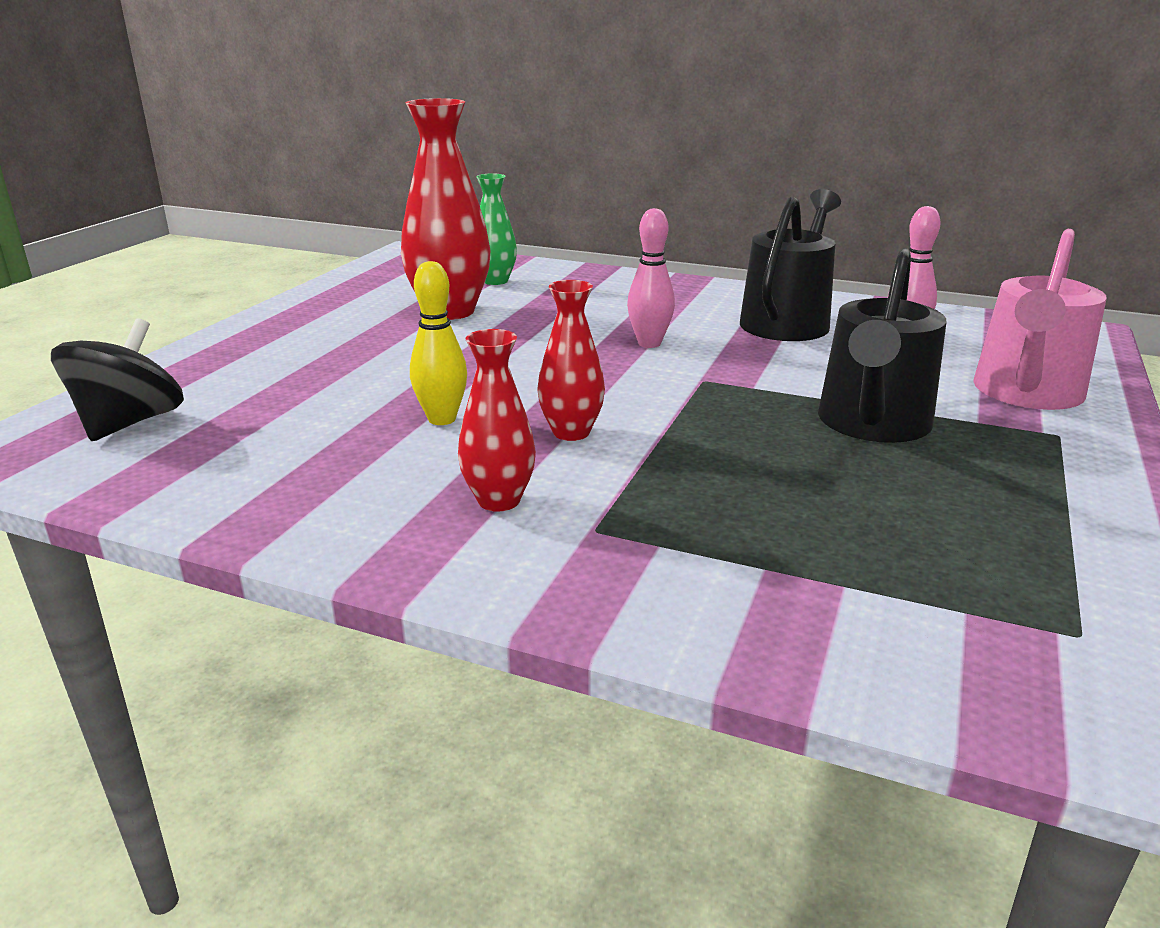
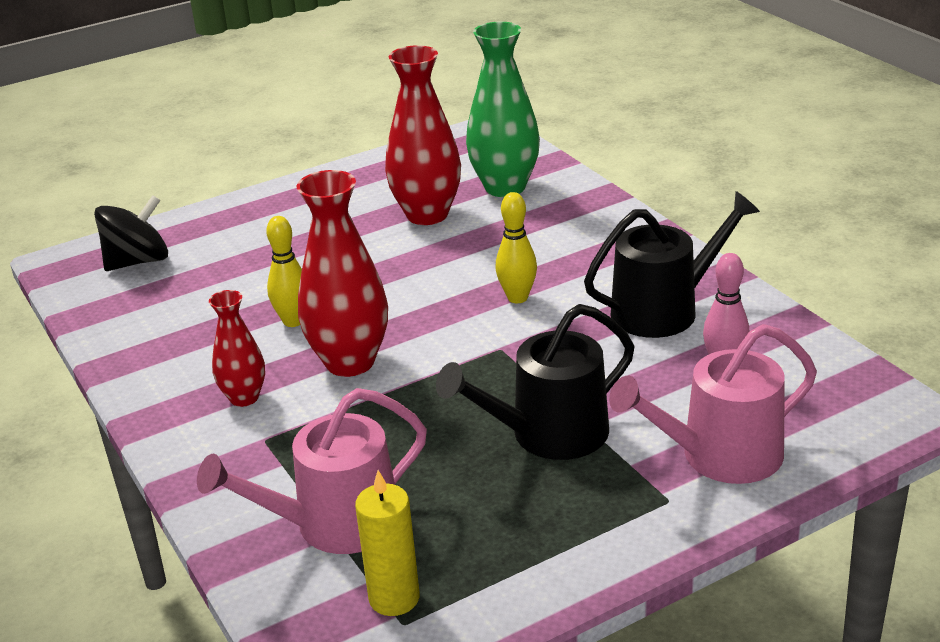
camera: 40 degrees right, 5 degrees up
(495, 281) = (505, 187): green vase -> green vase, size x1.76
(571, 432) = (350, 362): red vase -> red vase, size x1.76
(649, 343) = (517, 298): pink bowling pin -> yellow bowling pin
(827, 574) = (335, 524): none -> pink watering can
(1024, 615) = (394, 598): none -> yellow candle

